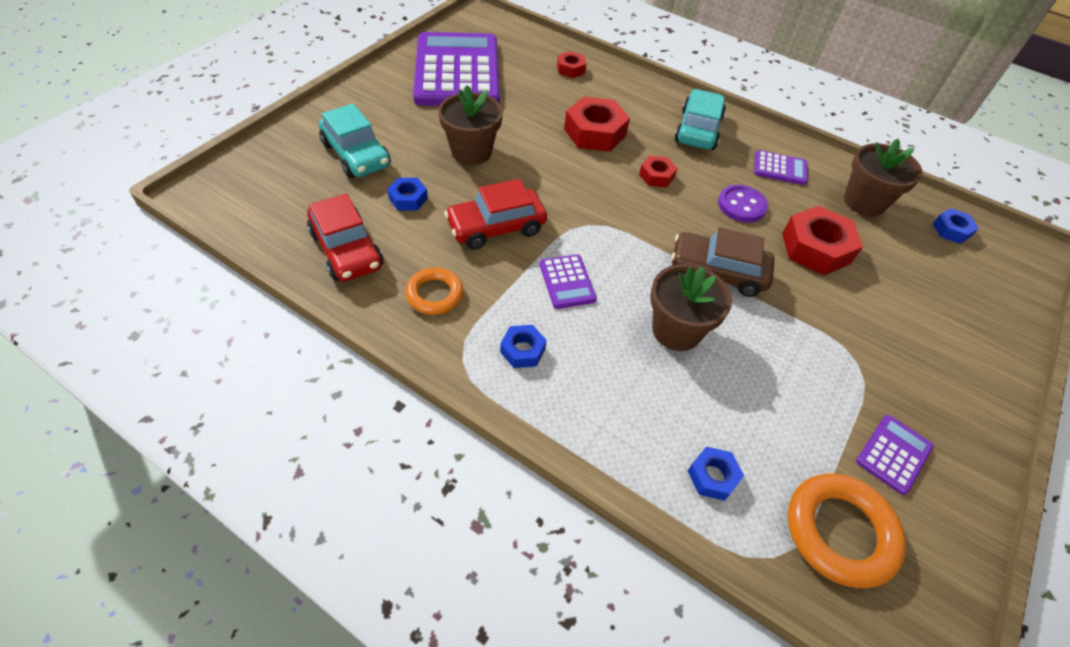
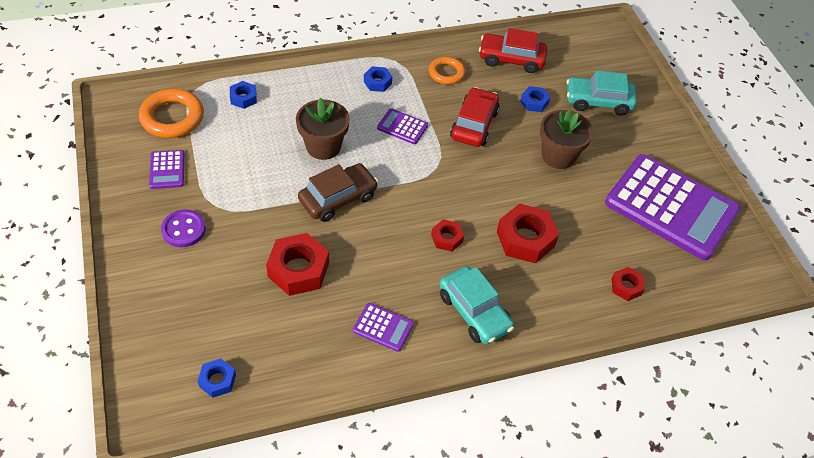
camera: 130 degrees right, 0 degrees up
(741, 205) = (373, 263): purple button -> purple button (183, 229)
(780, 168) = (383, 327): purple calculator -> purple calculator turned 120 degrees counterclockwise
(864, 202) = (299, 349): brown flower pot -> none

